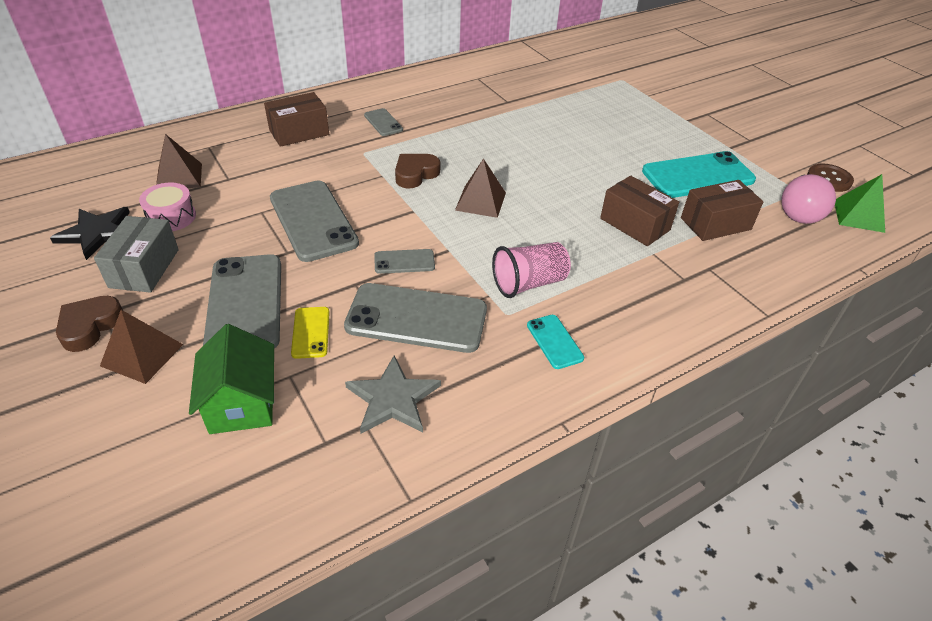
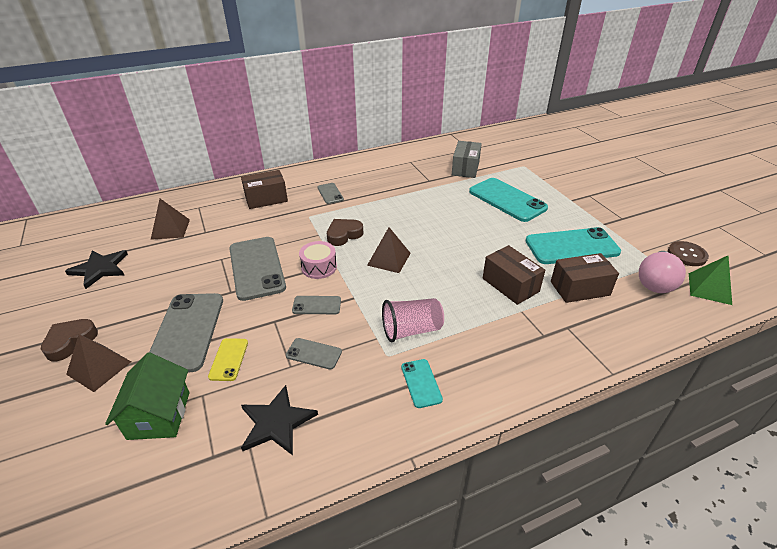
camera: 10 degrees right, 5 degrees down
(144, 268) = (123, 298): grey box -> grey box (465, 168)
(171, 217) = (155, 259): pink drum -> pink drum (319, 267)
(393, 399) = (276, 422): grey star -> black star
(416, 318) = (314, 354): grey phone -> grey phone, size x0.48
(610, 122) = (507, 200): none -> turquoise phone

